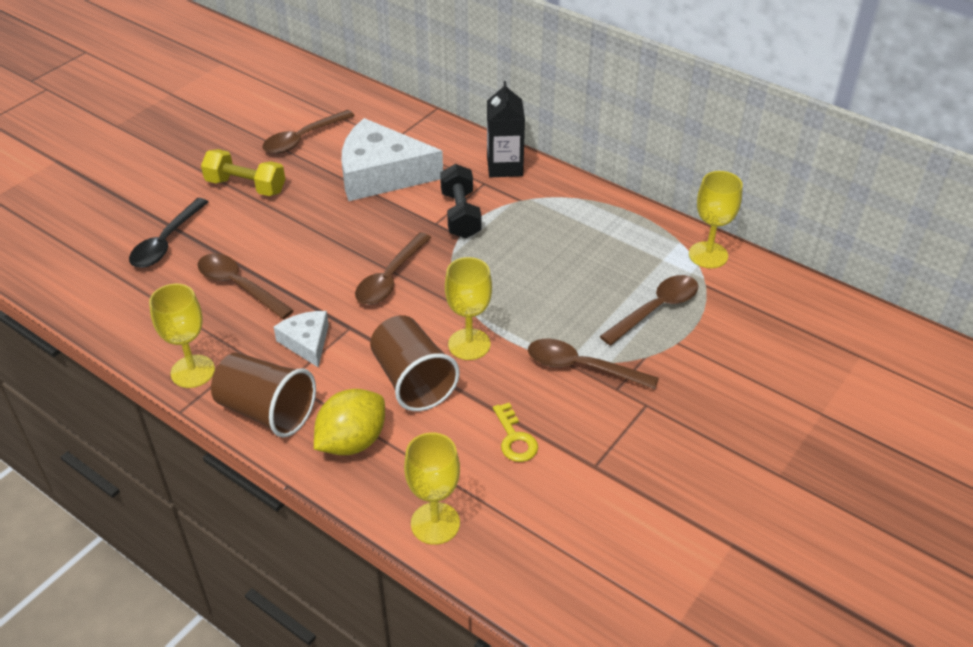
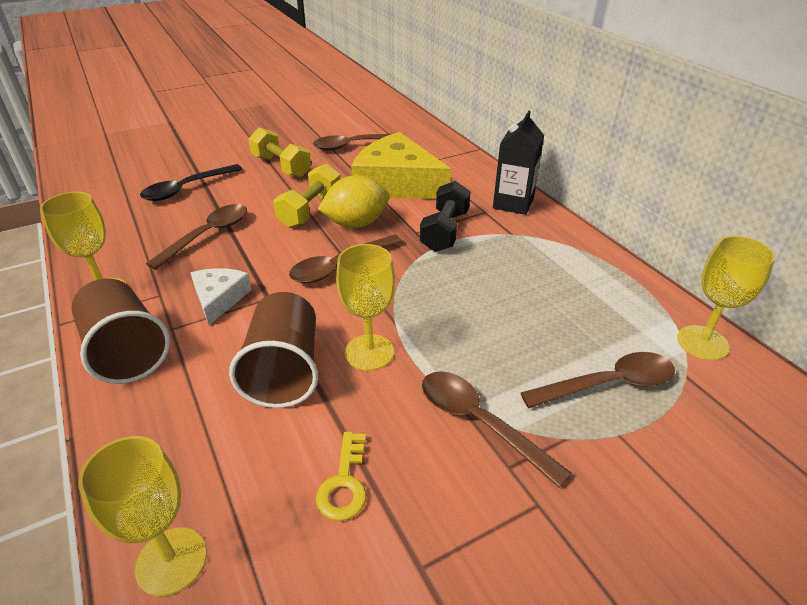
camera: 25 degrees right, 5 degrees down
(239, 286) = (208, 235): brown spoon -> brown spoon turned 60 degrees clockwise
(318, 229) = (310, 210): none -> yellow dumbbell
(352, 441) = (173, 414): yellow lemon -> yellow lemon (356, 223)
(381, 174) = (396, 183): white cheese -> yellow cheese

